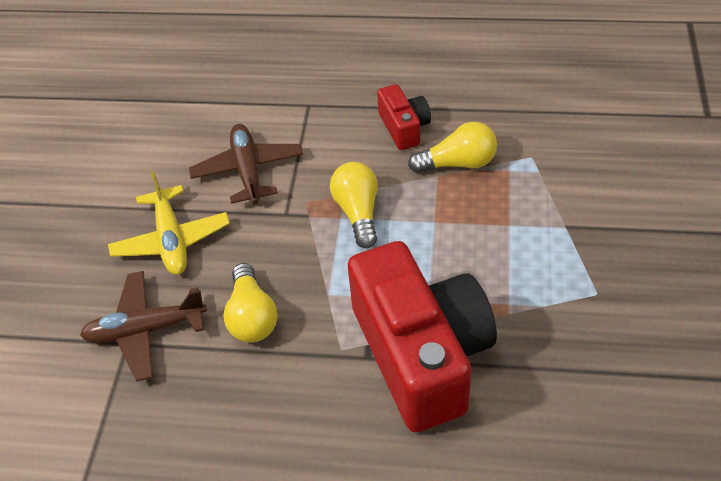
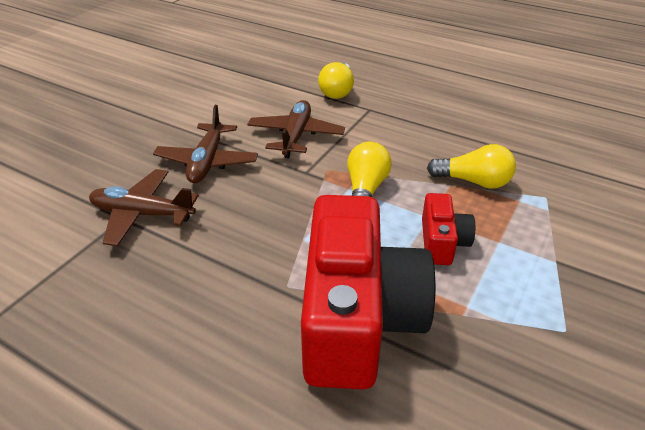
camera: 20 degrees right, 10 degrees down
(171, 240) = (207, 162): yellow plane -> brown plane
(252, 316) = (230, 233): yellow light bulb -> yellow light bulb (337, 91)
(404, 127) = (439, 144): red camera -> red camera (442, 242)

